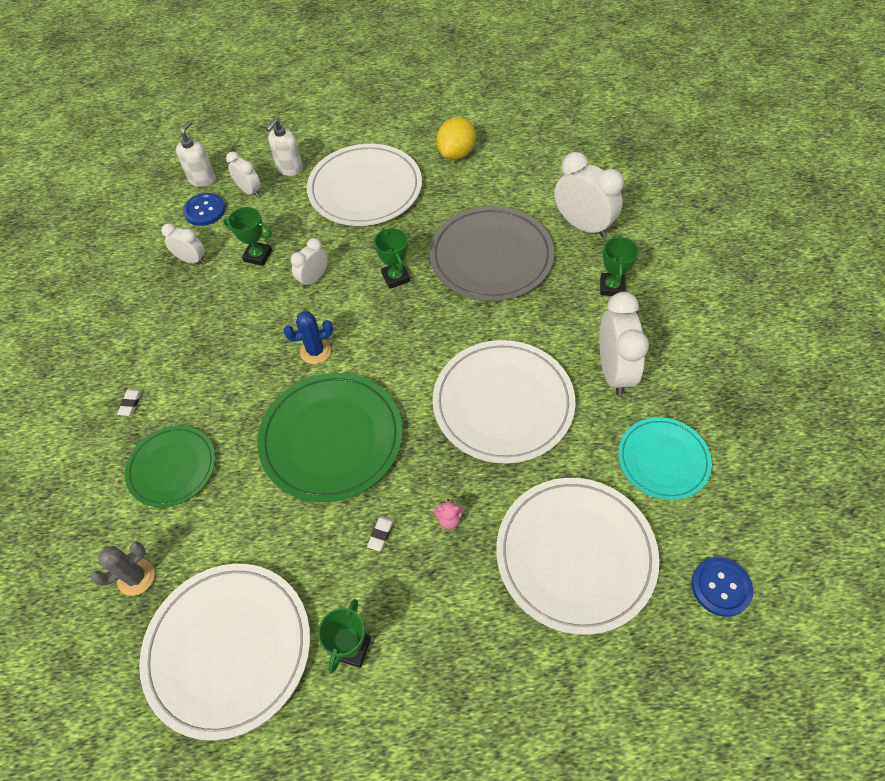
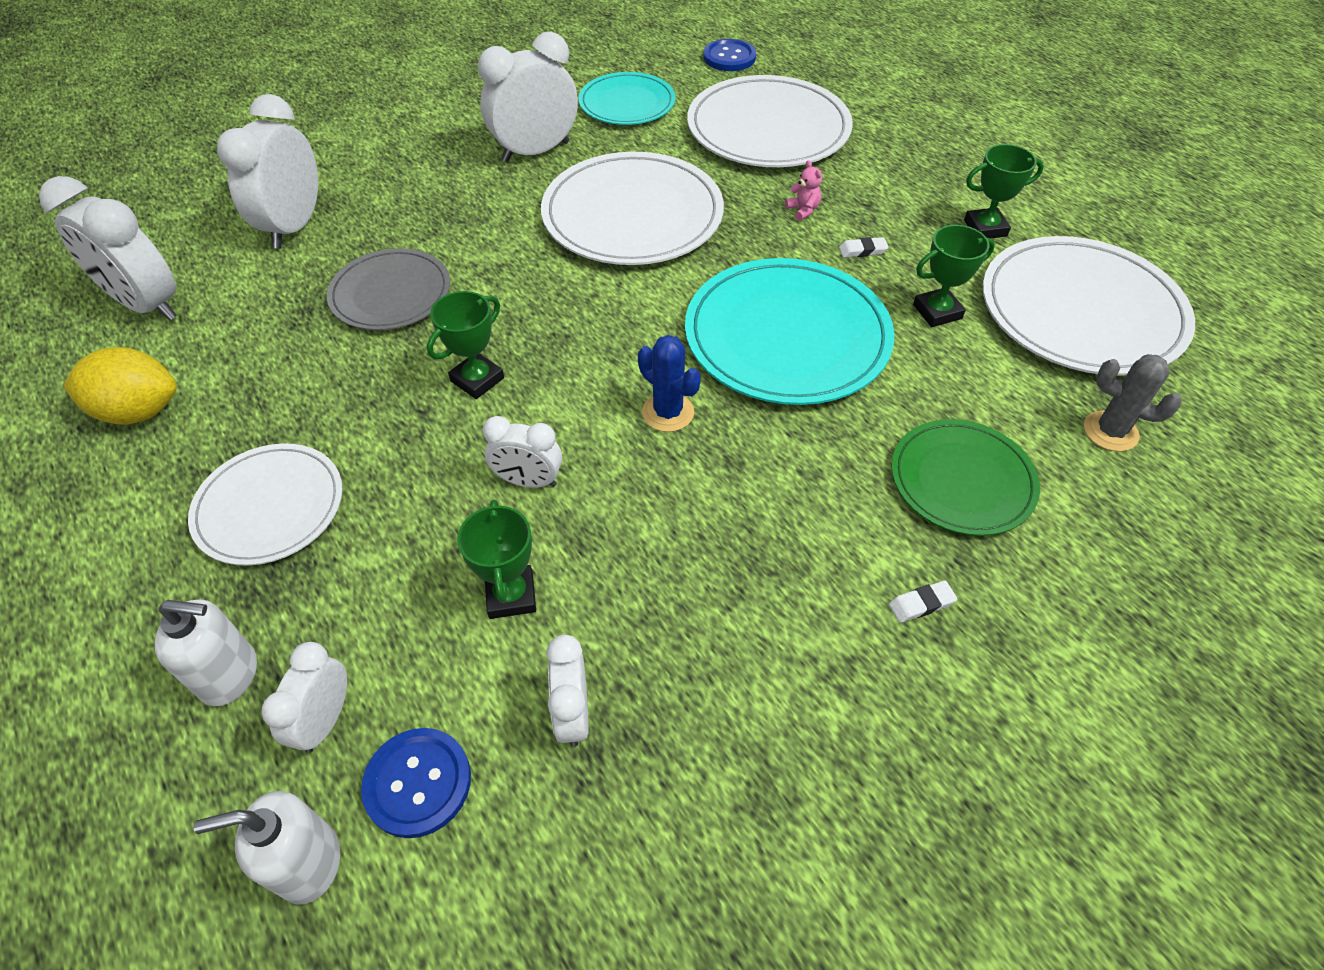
camera: 120 degrees left, 5 degrees down
(331, 438) = (787, 336): green plate -> turquoise plate
(365, 189) = (270, 507): white plate -> white plate, size x0.61
(491, 257) = (391, 294): grey plate -> grey plate, size x0.61
(539, 160) = (147, 305): none -> white clock
(611, 287) = (404, 179): green trophy -> green trophy (937, 312)

